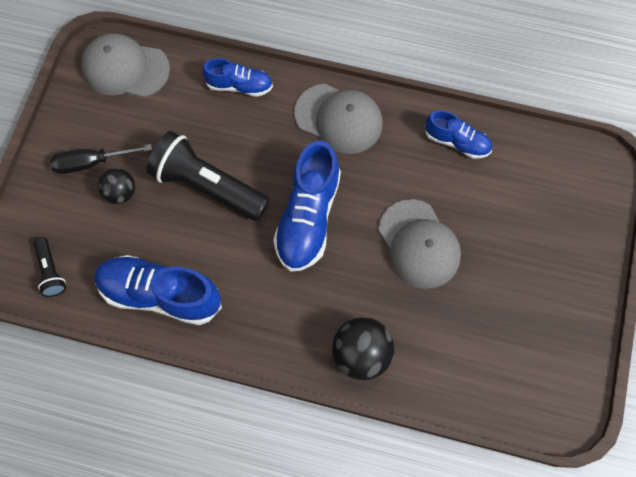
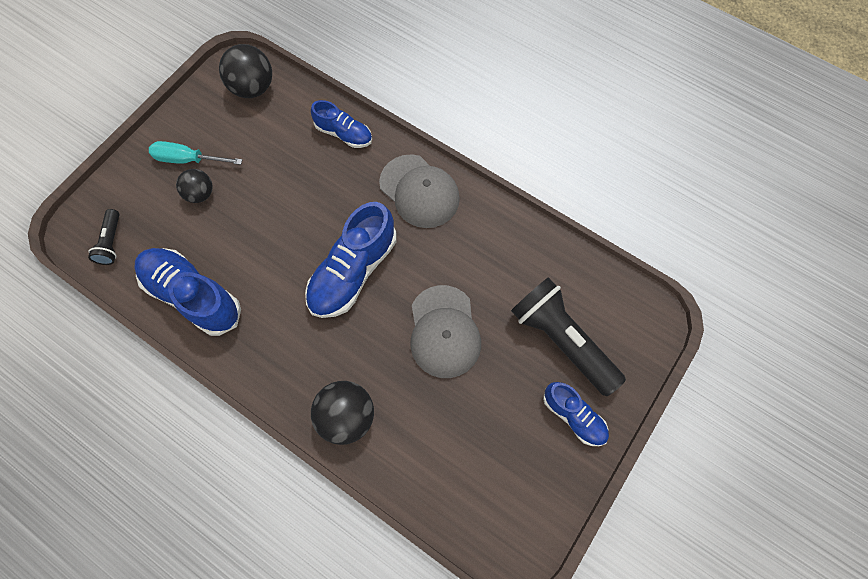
camera: 20 degrees right, 0 degrees up
(91, 162) = (188, 159): black screwdriver -> turquoise screwdriver
(125, 68) = (253, 88): grey cap -> black ball
(207, 186) = (277, 213): black flashlight -> black flashlight (561, 340)
(456, 142) = (519, 248): blue shoe -> blue shoe (573, 416)

